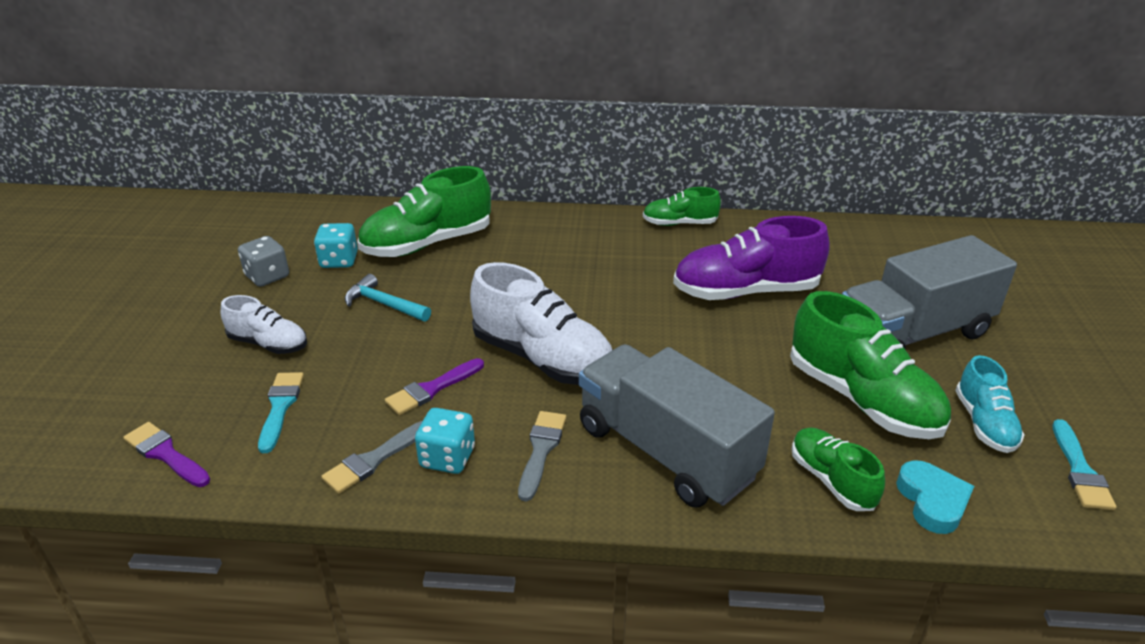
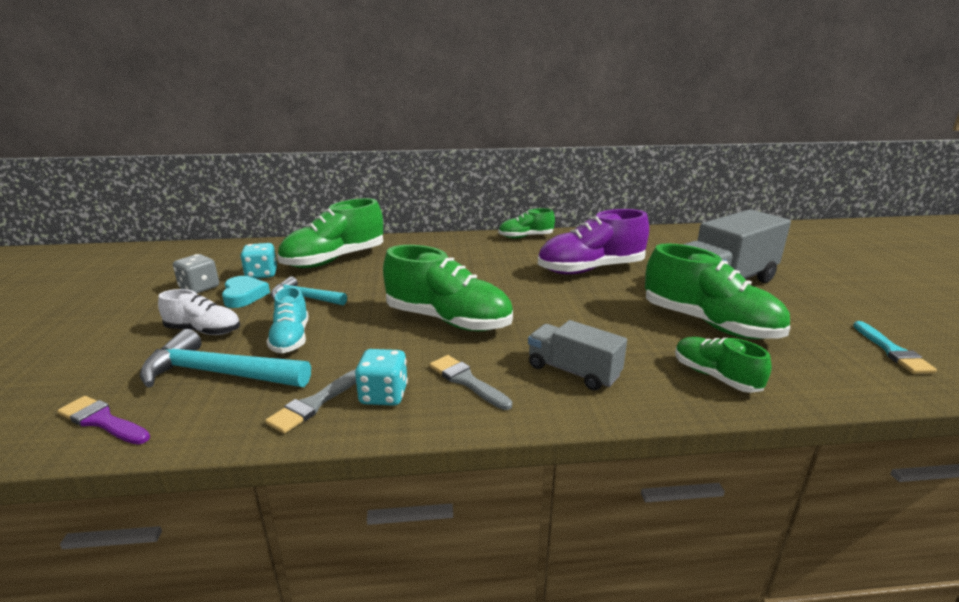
camera: 10 degrees left, 10 degrees down
(280, 407) = (219, 374): turquoise brush -> turquoise hammer
(432, 389) = (358, 348): purple brush -> none
(541, 450) = (466, 381): grey brush -> grey brush turned 45 degrees counterclockwise
(542, 358) = (448, 320): white shoe -> green shoe
(666, 451) = (573, 371): grey truck -> grey truck, size x0.56
(932, 501) = (800, 382): turquoise heart -> turquoise heart (244, 296)
(984, 423) = (805, 330): turquoise shoe -> turquoise shoe (291, 339)

